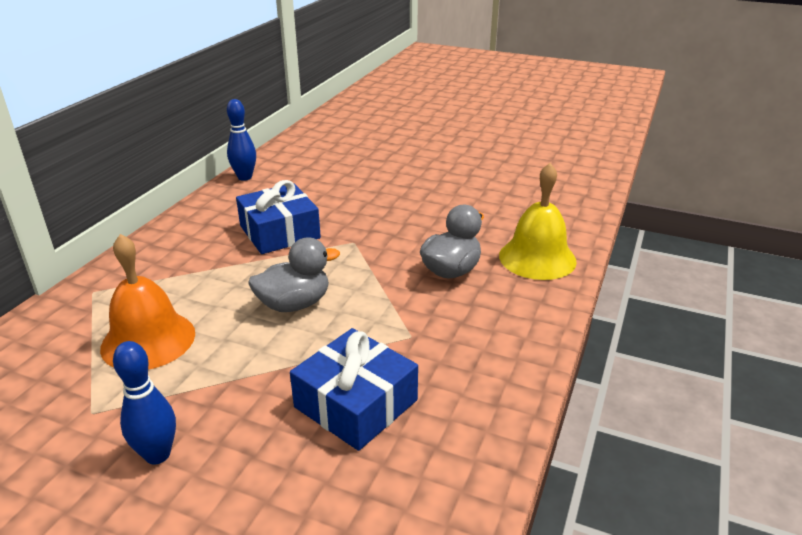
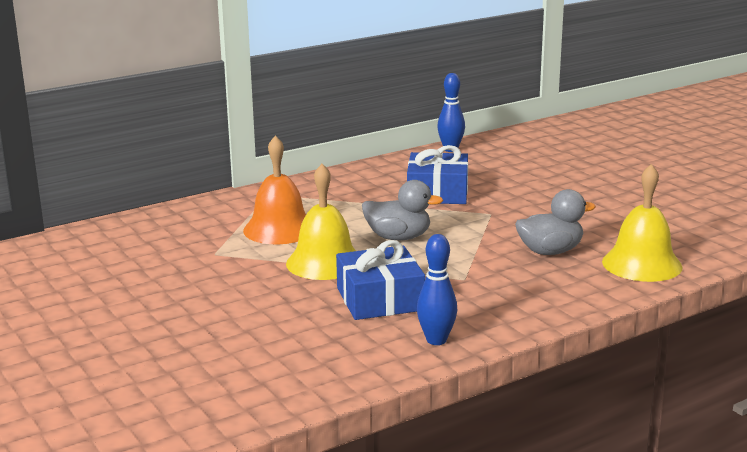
camera: 35 degrees right, 10 degrees down
(157, 454) = (234, 283): blue bowling pin -> blue bowling pin (436, 340)
(245, 372) = (325, 262): none -> yellow bell

